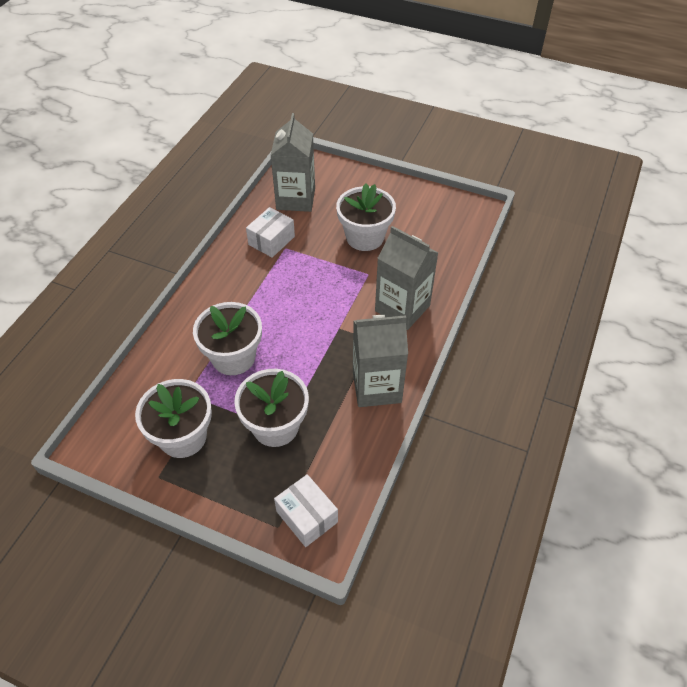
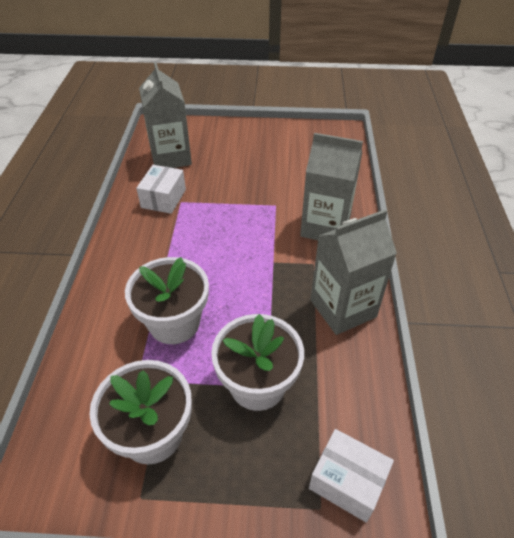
camera: 20 degrees left, 5 degrees down
(365, 237) = (255, 175): white flower pot -> none

